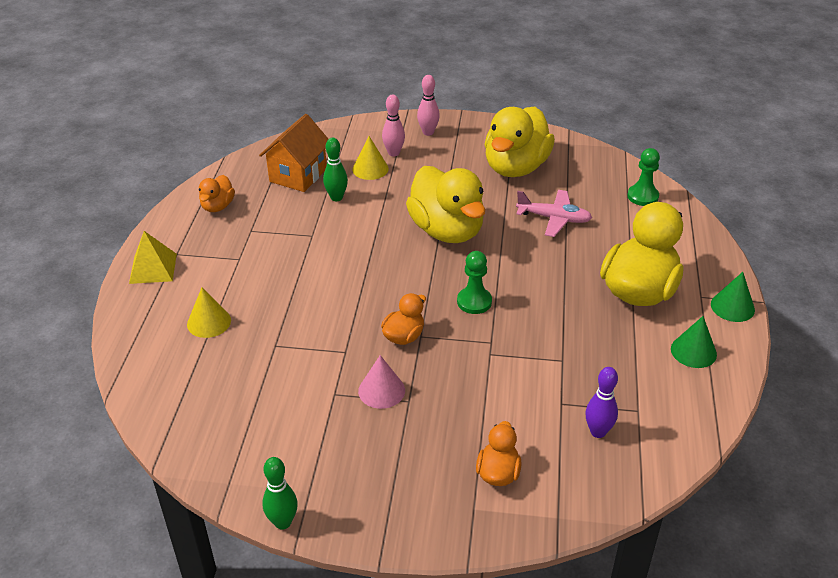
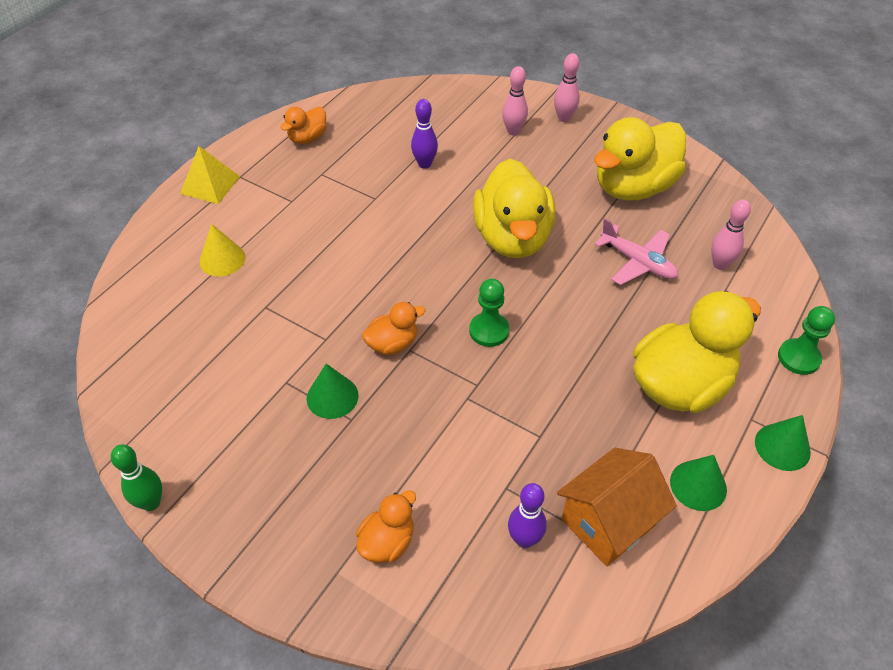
camera: 25 degrees right, 10 degrees up
(298, 175) = (403, 127): orange house -> orange house (608, 522)
(336, 197) = (424, 164): green bowling pin -> purple bowling pin
(370, 169) = (478, 142): yellow cone -> none
(381, 390) = (332, 396): pink cone -> green cone
(614, 202) = (720, 264): none -> pink bowling pin
(642, 196) = (759, 268): green pawn -> green pawn (798, 358)

